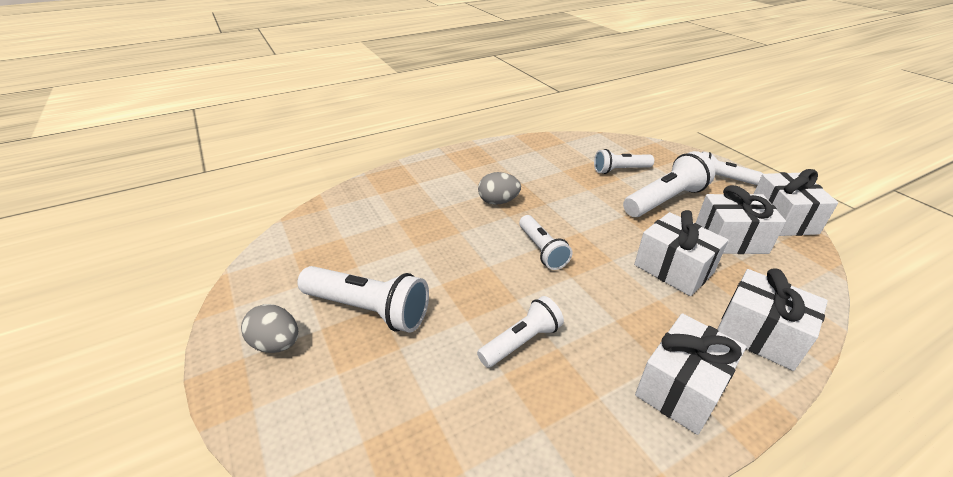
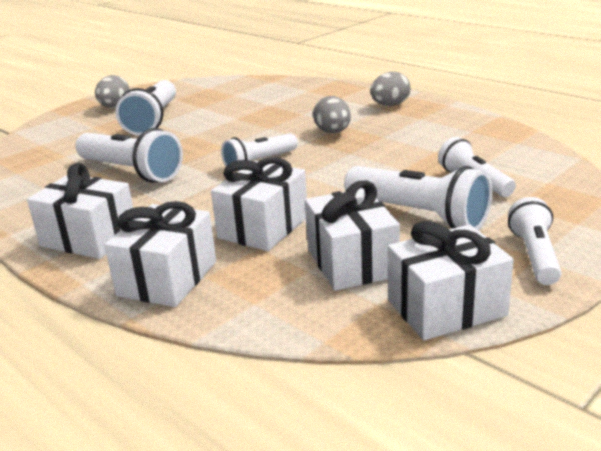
camera: 75 degrees right, 10 degrees down
(458, 165) = (390, 105): none -> grey egg
(521, 341) = (132, 171): white flashlight -> white flashlight, size x1.56

